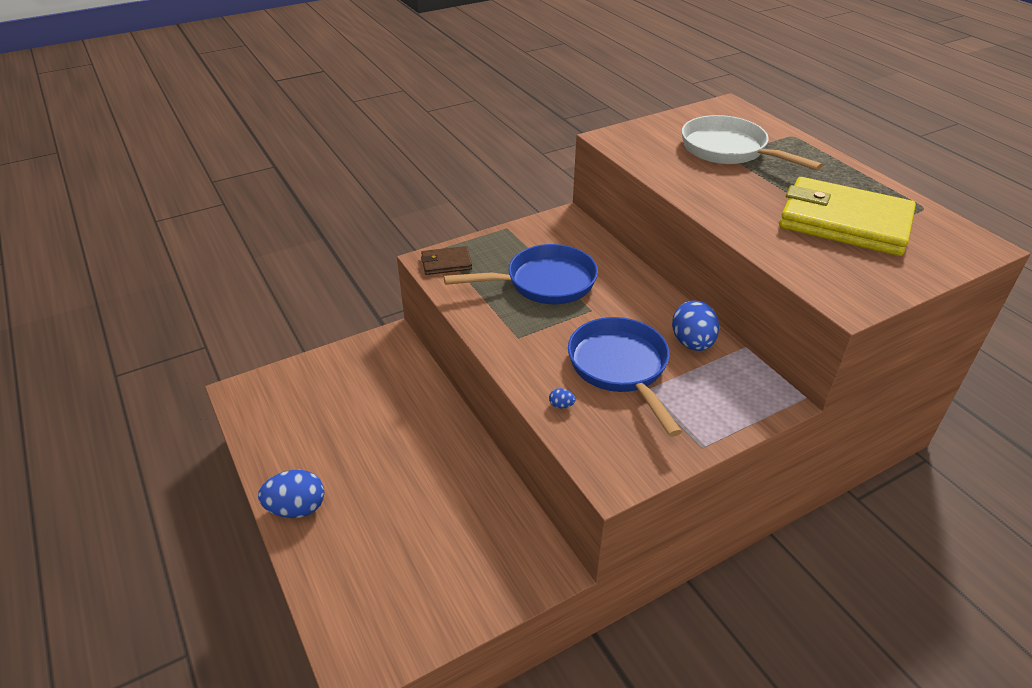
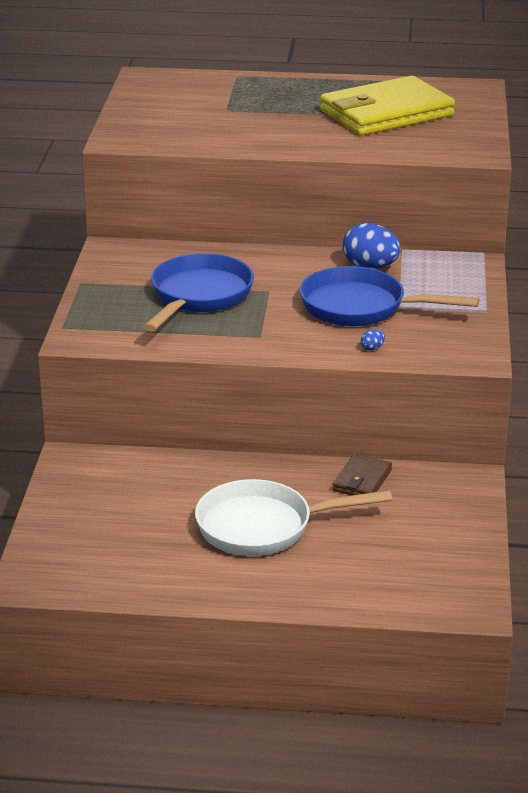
camera: 55 degrees left, 10 degrees down
(296, 508) = (254, 589): blue egg -> none
(446, 263) = (94, 332): brown wallet -> brown wallet (362, 480)
(729, 150) = (220, 106): white pan -> white pan (263, 527)

